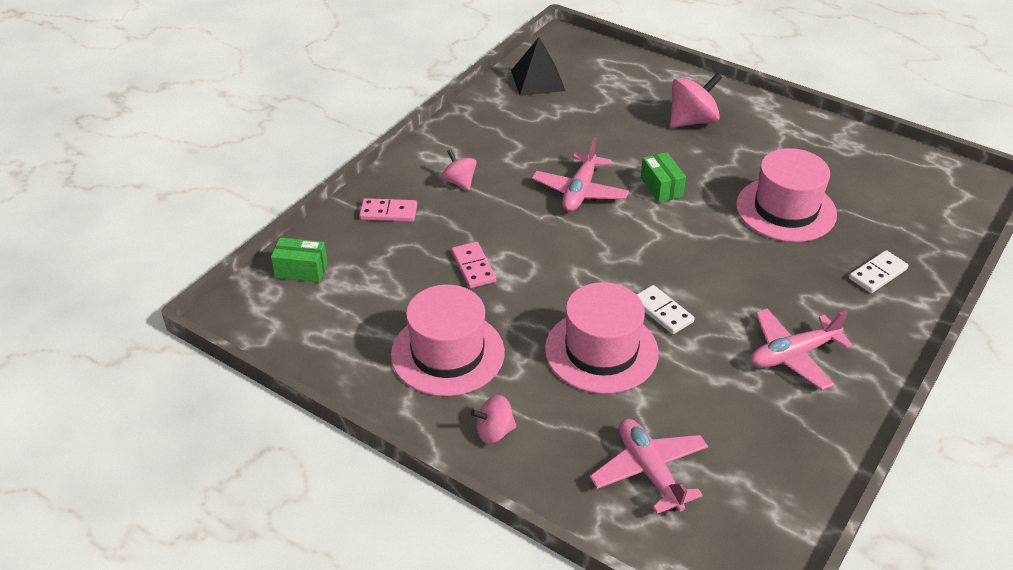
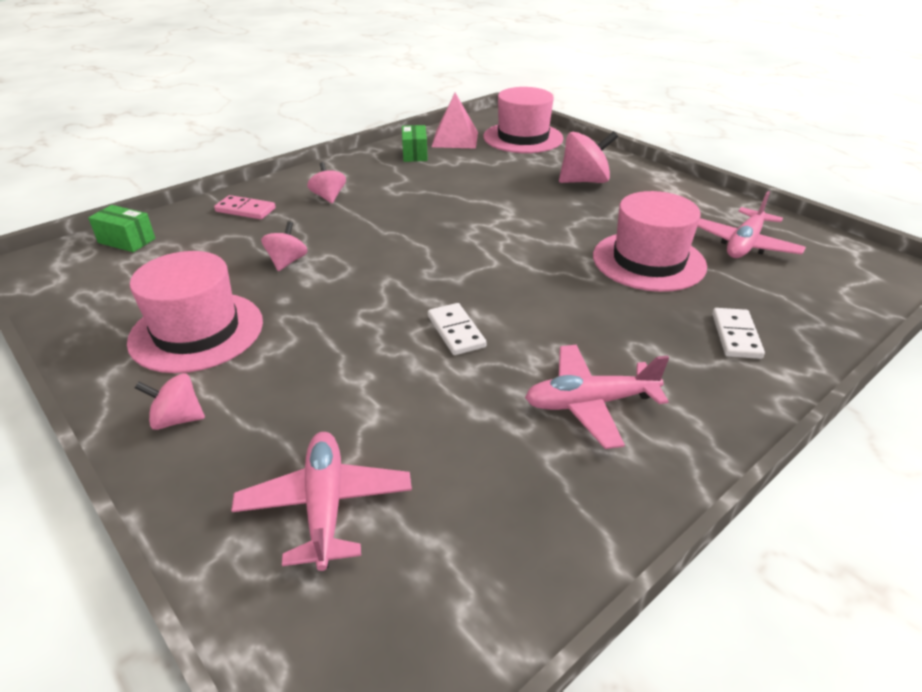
camera: 15 degrees right, 5 degrees down
(473, 267) = (287, 262): pink domino -> pink spinning top
(538, 80) = (455, 139): black pyramid -> pink pyramid
(580, 191) = (438, 218): pink plane -> pink plane (744, 244)
(601, 351) = (361, 358): pink hat -> pink hat (523, 138)
(661, 187) = (522, 225): green box -> green box (415, 154)
(878, 274) = (736, 336): white domino -> white domino turned 60 degrees counterclockwise

